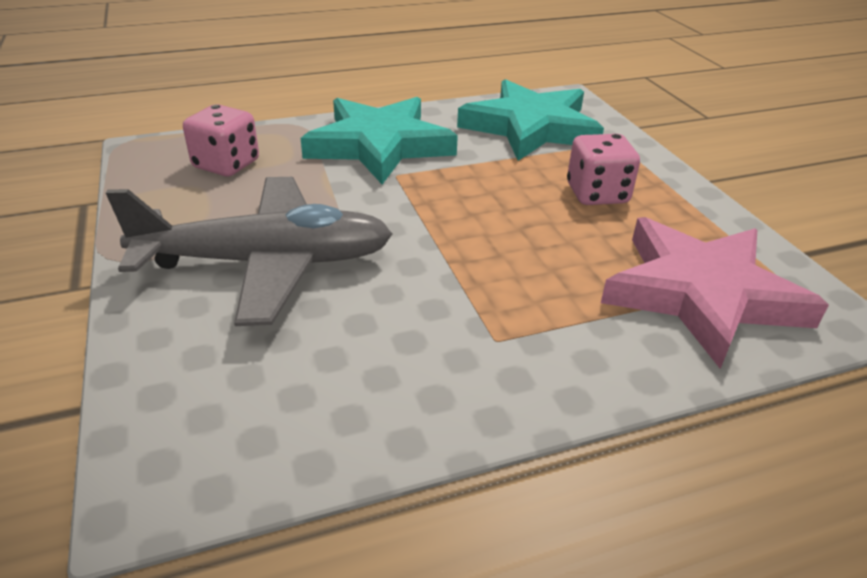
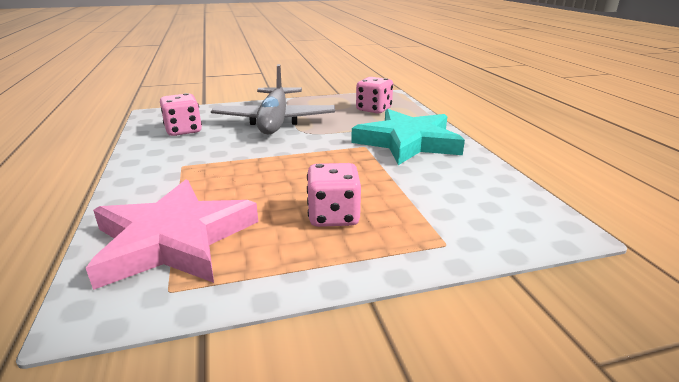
camera: 95 degrees right, 10 degrees down
(311, 384) = (183, 131): none -> pink dice
(530, 127) = (465, 199): turquoise star -> none

